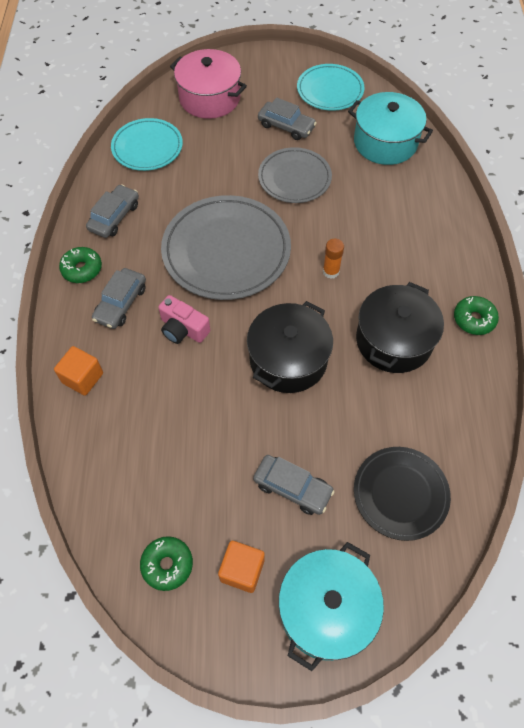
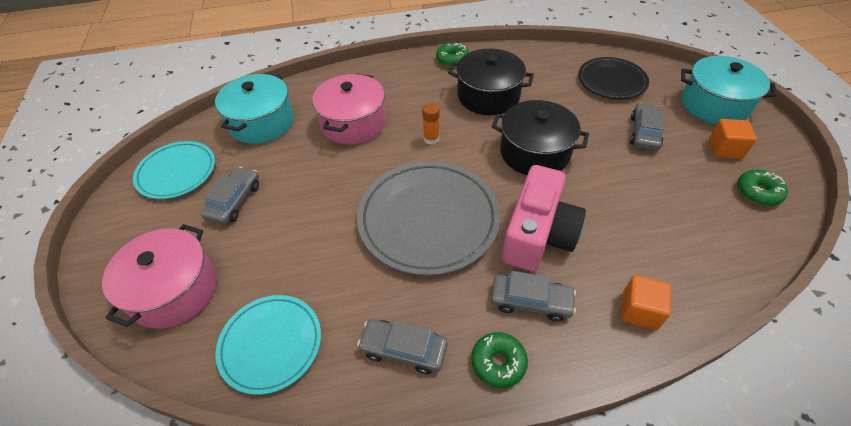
camera: 100 degrees left, 10 degrees down
(183, 329) = (538, 234): pink camera -> pink camera, size x1.77
(294, 178) = (316, 181): grey plate -> none
(369, 211) = (353, 123): none -> pink pot

